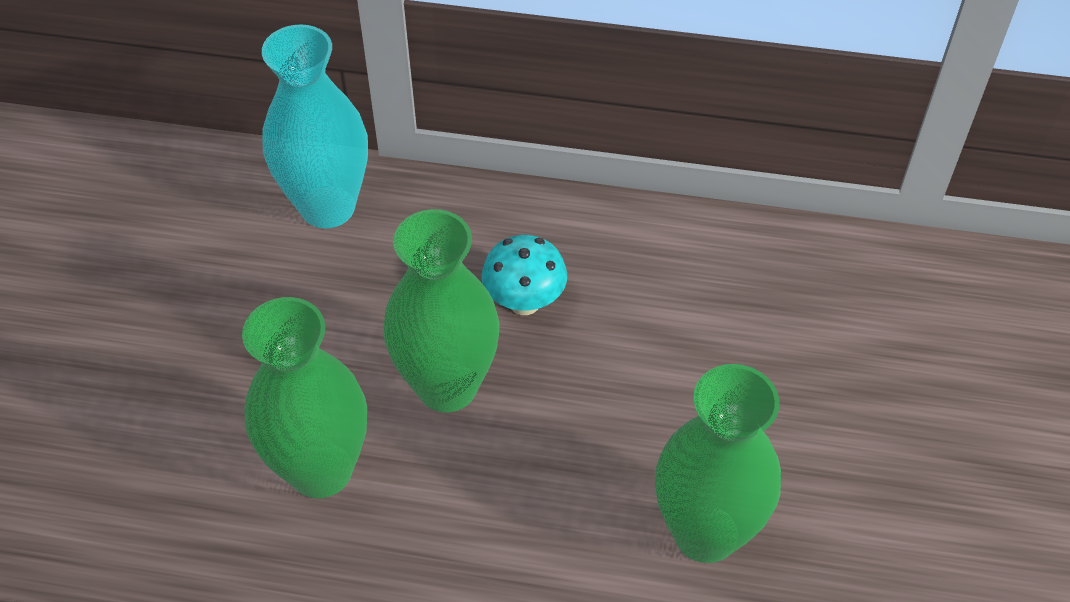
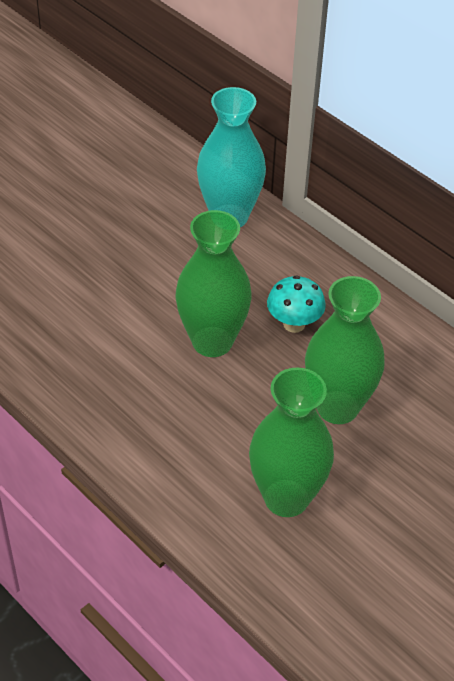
camera: 35 degrees right, 5 degrees down
(321, 470) = (111, 343): green vase -> green vase (337, 407)

